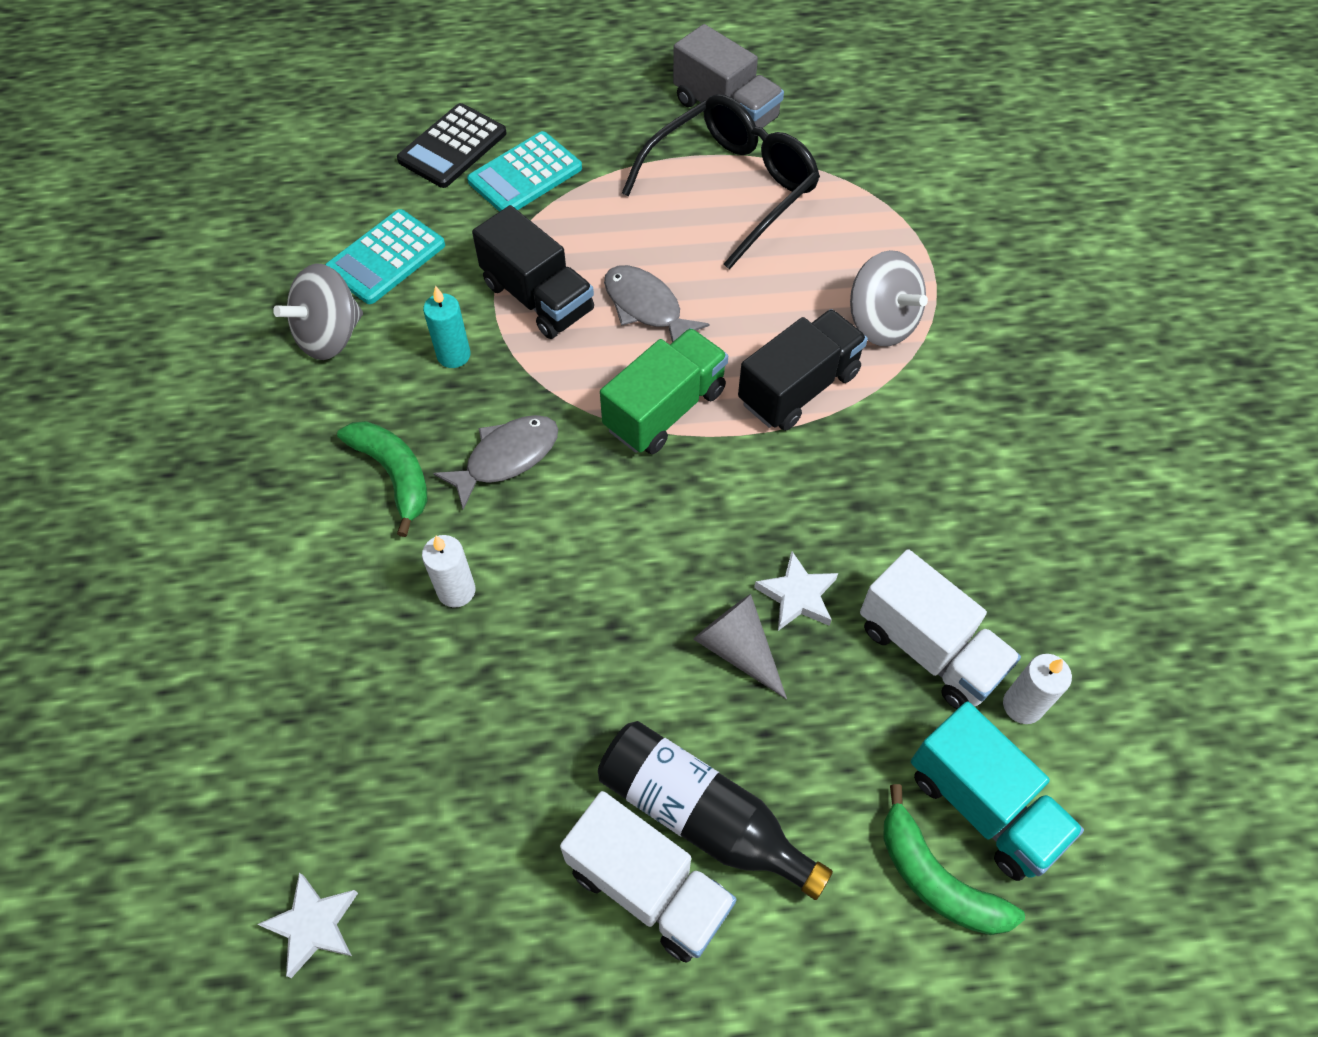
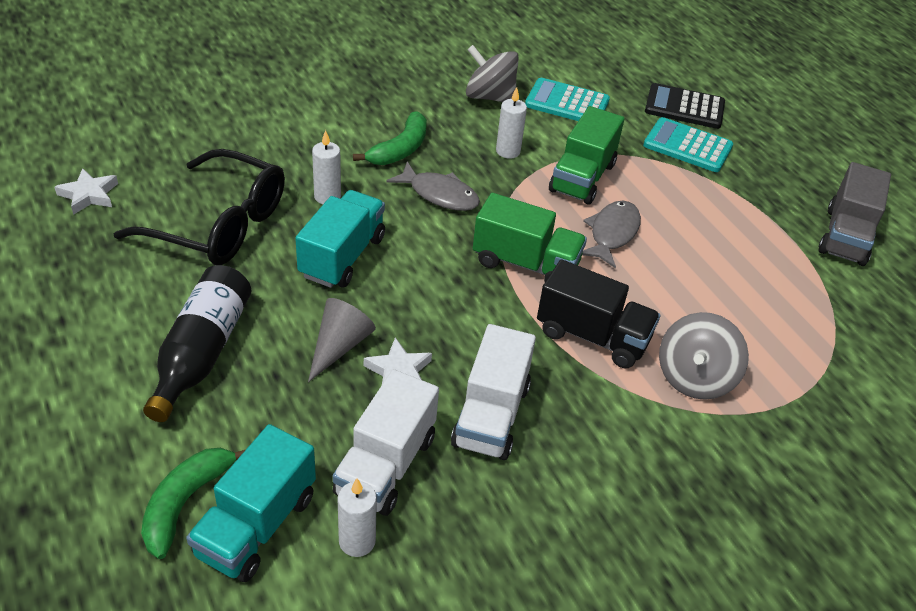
camera: 65 degrees right, 15 degrees down
(453, 355) = (508, 151): turquoise candle -> white candle
(538, 297) = (582, 178): black truck -> green truck
(582, 604) = (342, 256): none -> turquoise truck
(649, 887) = (143, 336): white truck -> white truck (491, 415)
(732, 187) = (767, 256): black glasses -> black glasses (219, 224)

